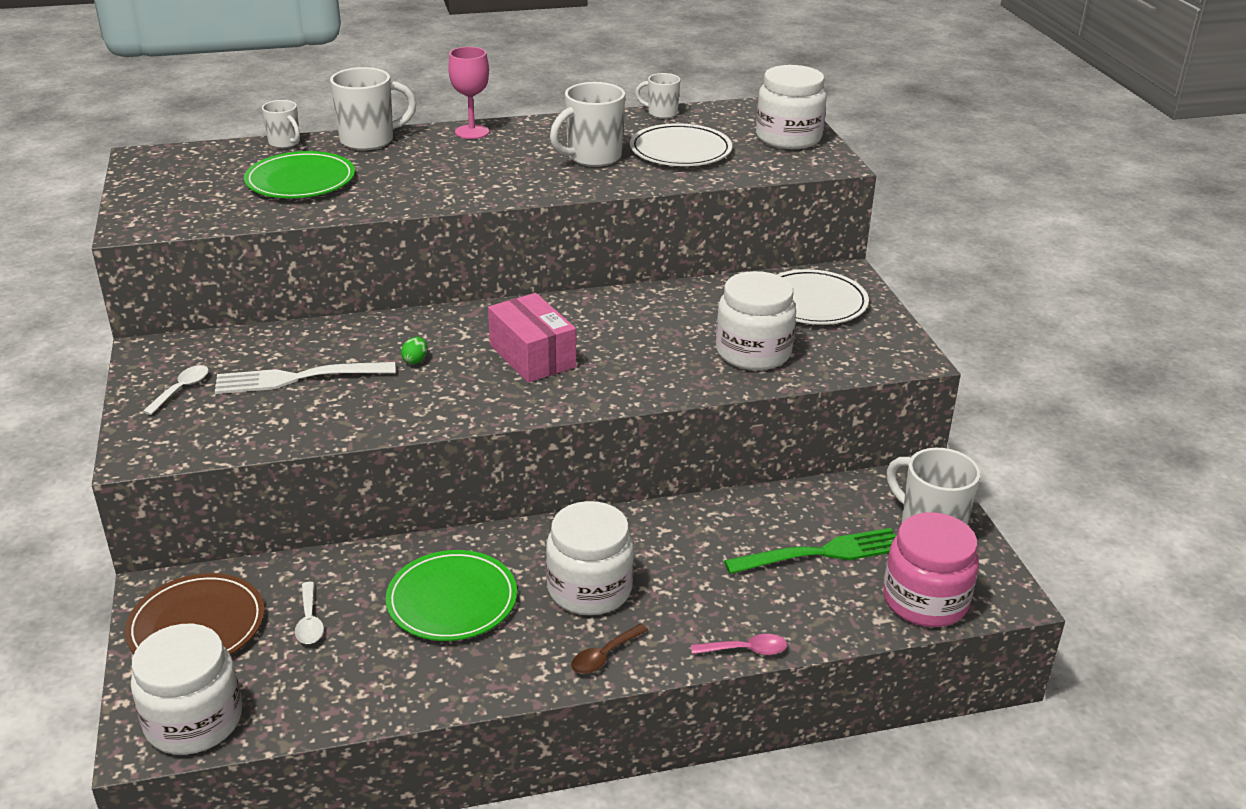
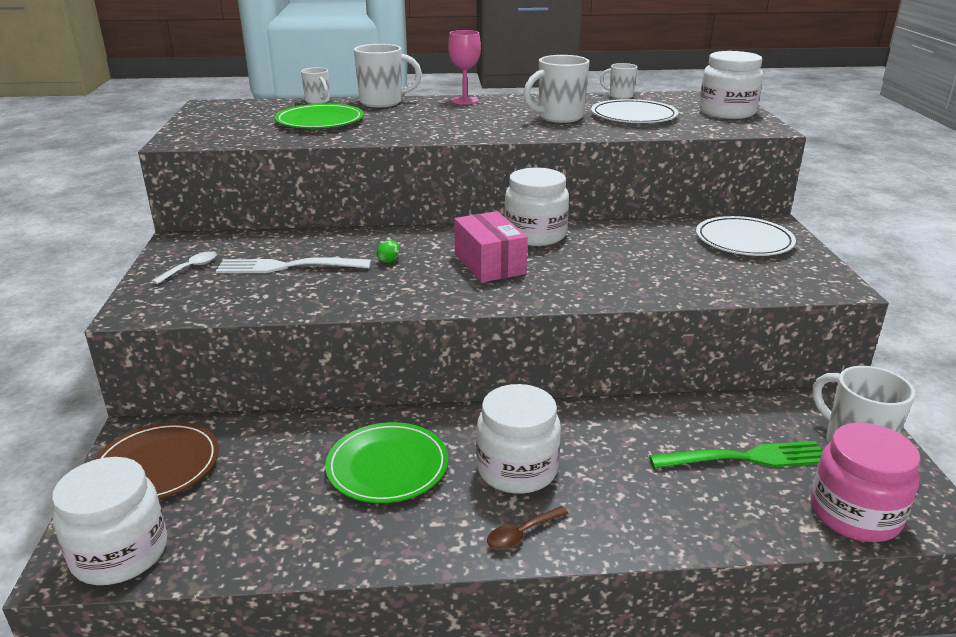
camera: 10 degrees right, 5 degrees down
(309, 621) = (255, 472): white spoon -> none
(746, 650) = (666, 544): pink spoon -> none
(753, 352) = (688, 273): white jar -> white jar (535, 235)

